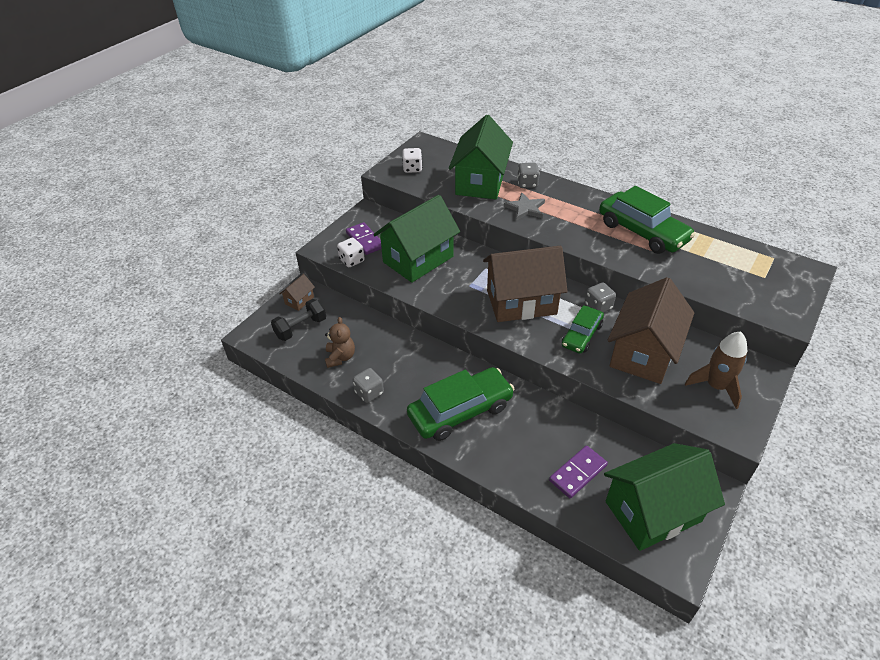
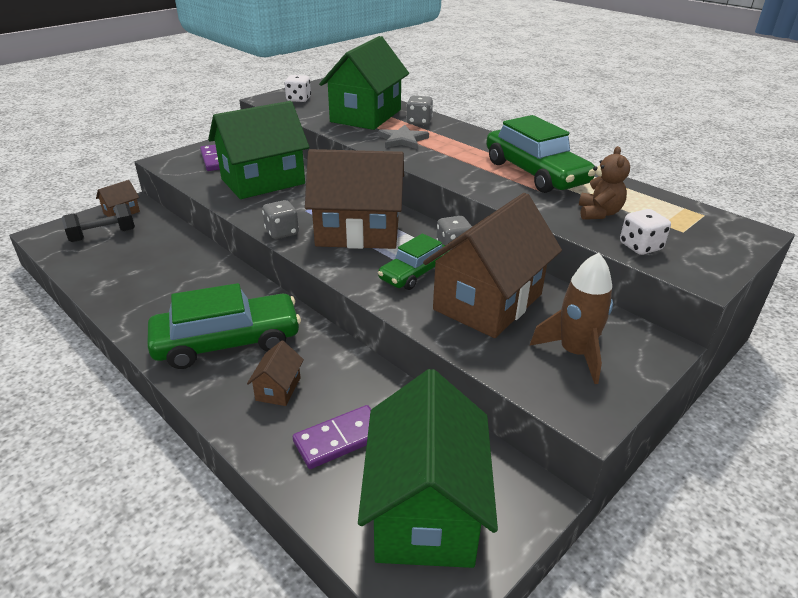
camera: 10 degrees right, 10 degrees down
(340, 357) = (124, 268): brown teddy bear -> brown teddy bear (599, 213)
(352, 260) = (188, 174): white dice -> white dice (640, 246)
(369, 393) = (130, 306): grey dice -> grey dice (282, 232)
(517, 443) = (278, 389): none -> brown house
(653, 511) = (425, 510): green house -> green house turned 75 degrees counterclockwise

